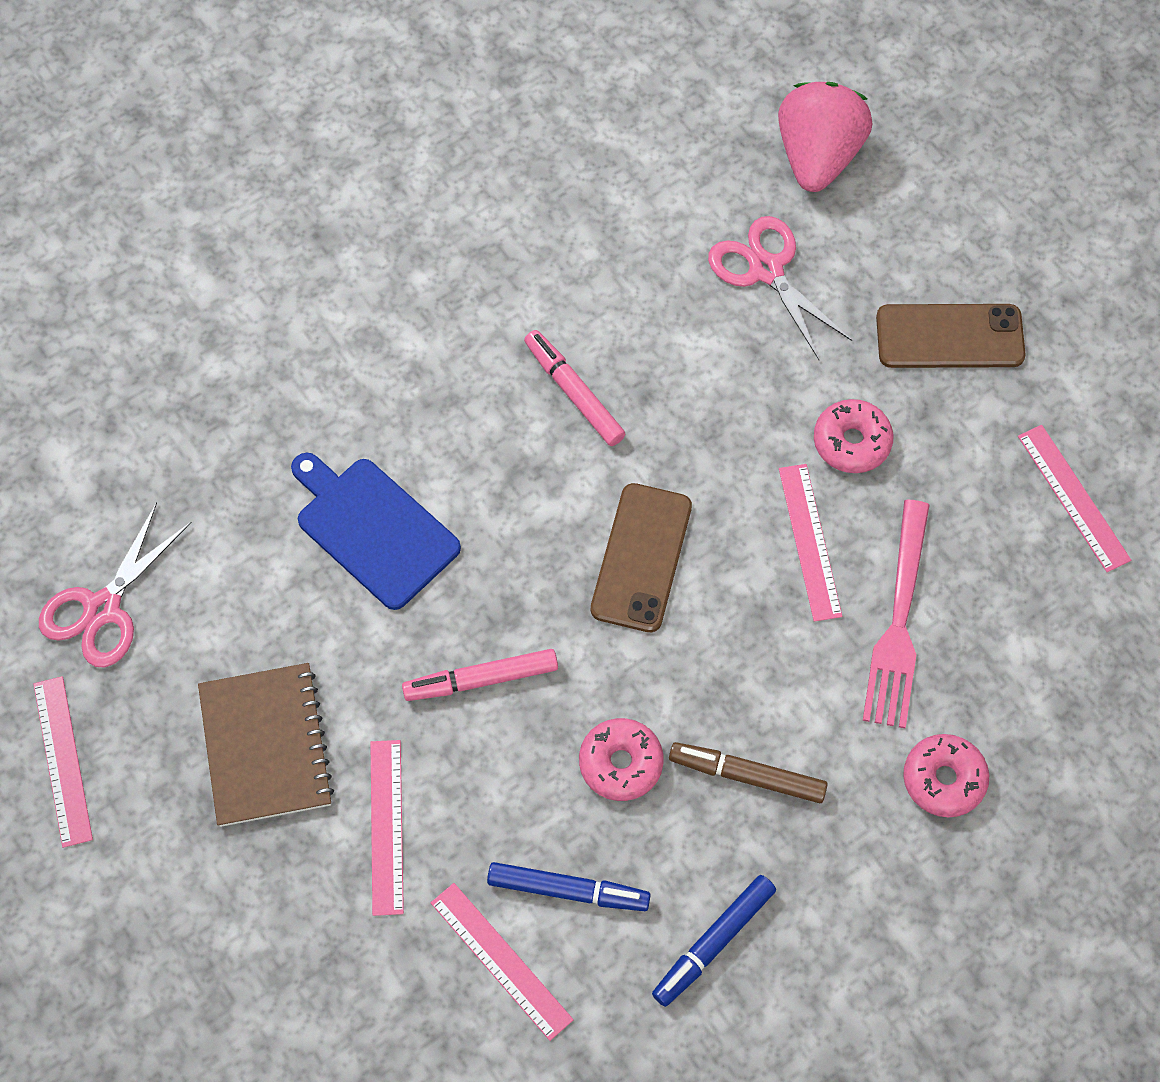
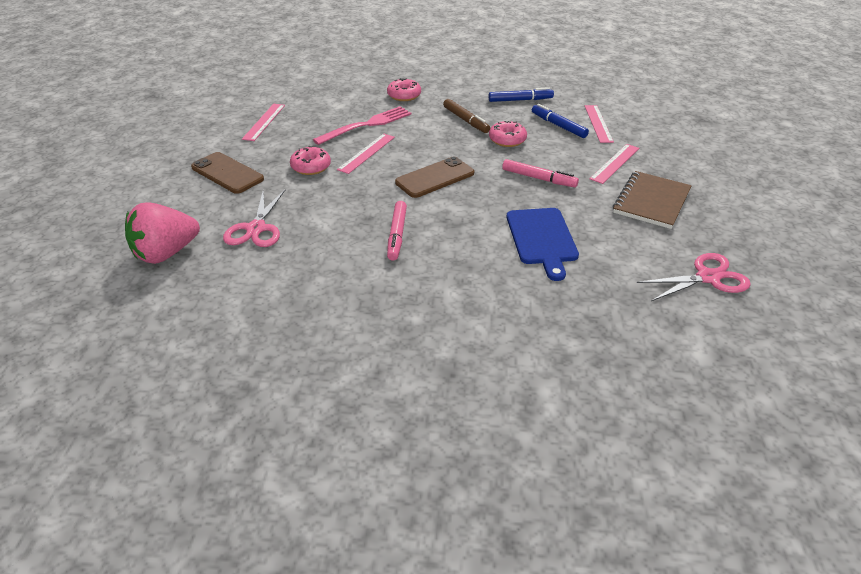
camera: 140 degrees left, 25 degrees down
(63, 760) = (757, 238): pink ruler -> none

